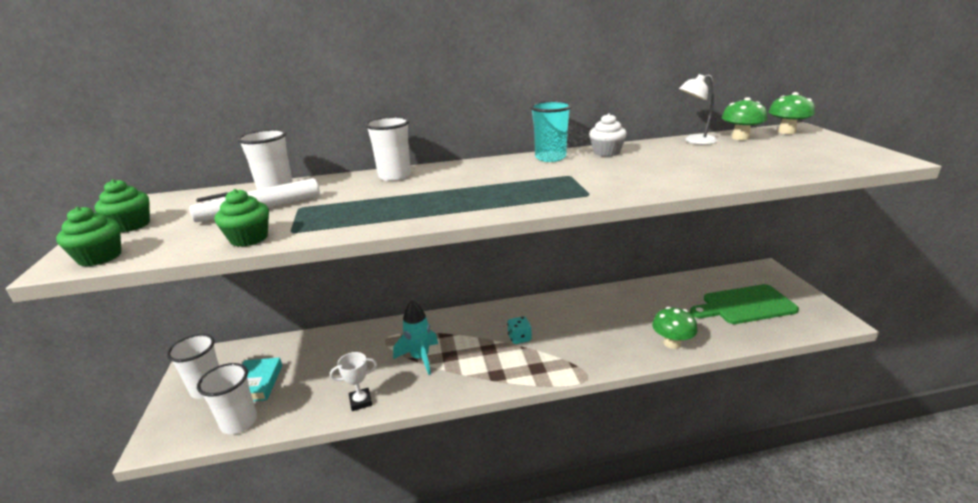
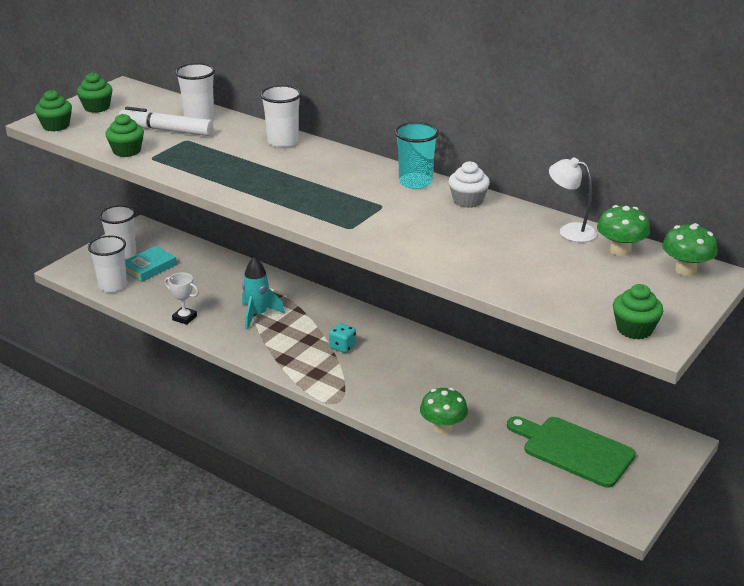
camera: 45 degrees right, 5 degrees up
(866, 160) = (634, 329): none -> green cupcake

